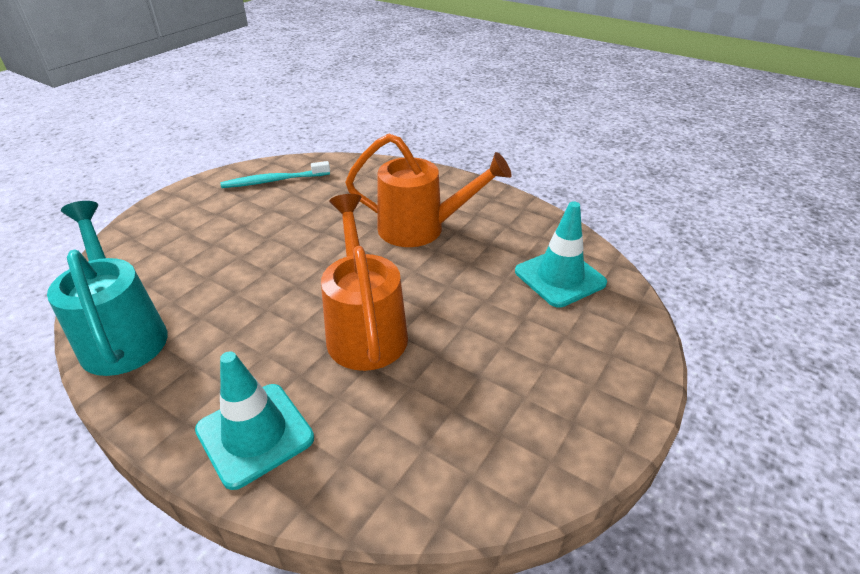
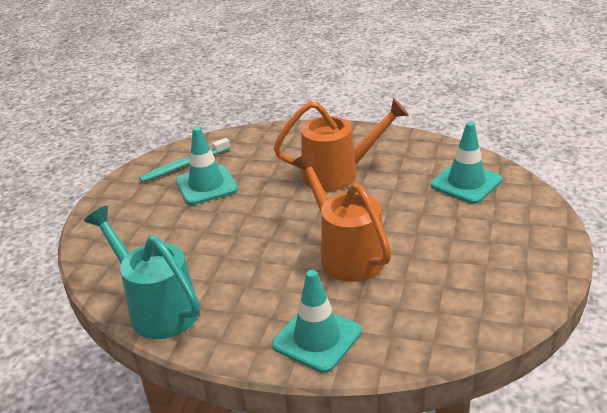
camera: 15 degrees left, 5 degrees down
(279, 207) = (206, 185): none -> turquoise traffic cone

